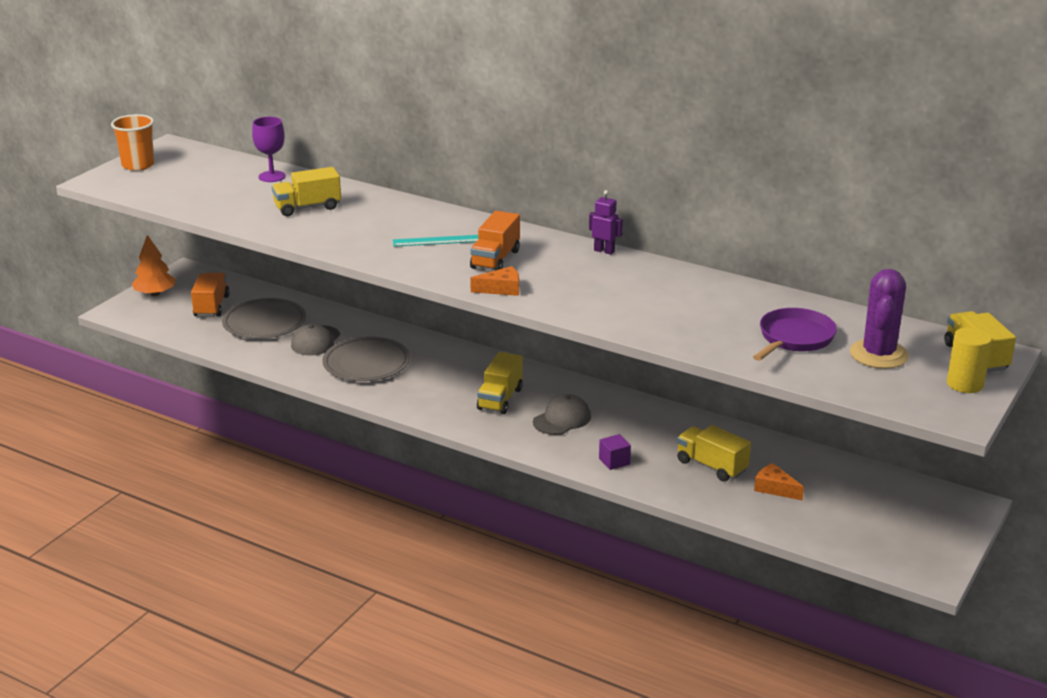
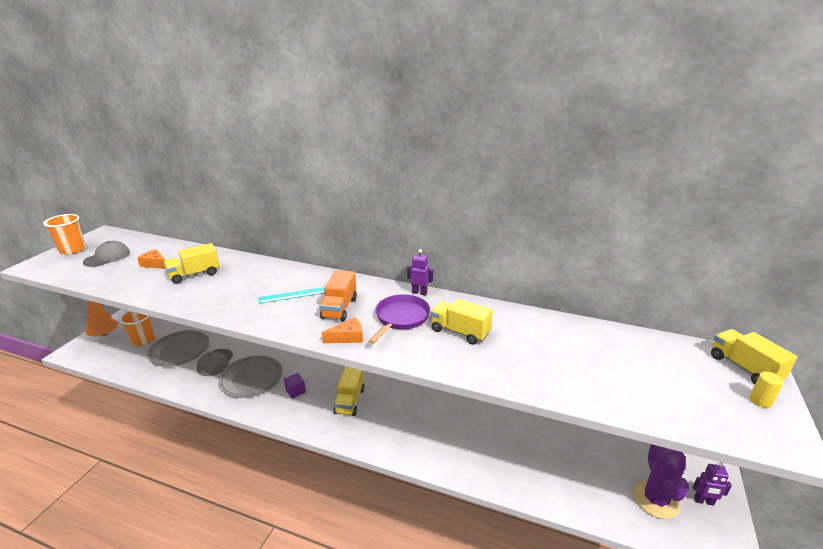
camera: 10 degrees left, 0 degrees up
(211, 306) = (143, 340): orange truck -> orange cup
(272, 176) = (172, 251): purple goblet -> none
(562, 419) = (397, 415): grey cap -> grey cap (107, 257)
(614, 461) = (444, 454): purple cube -> purple cube (295, 391)
(711, 466) = (516, 449): yellow truck -> yellow truck (460, 332)
(774, 488) = (569, 466): orange cheese -> orange cheese (155, 264)
(794, 338) = (596, 364): purple pan -> purple pan (400, 318)
(878, 354) = (671, 374): purple cactus -> purple cactus (655, 499)
(932, 535) = (703, 501): none -> purple robot
(965, 384) = (760, 401): yellow cylinder -> yellow cylinder, size x0.63

